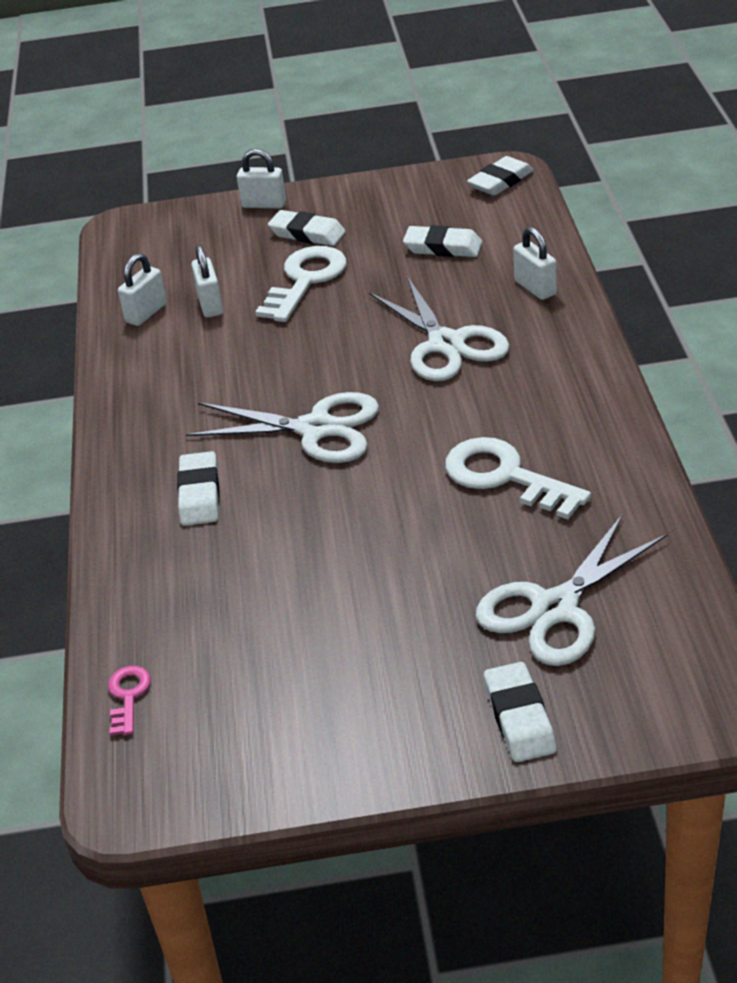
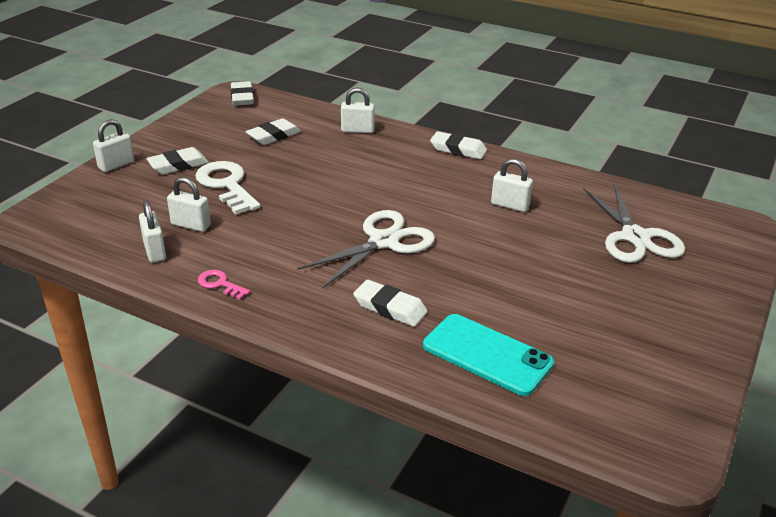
camera: 60 degrees left, 5 degrees down
(128, 696) = (566, 417): pink key -> pink key (220, 284)
(183, 596) = (487, 354): none -> turquoise phone
(446, 344) = (366, 172): white scissors -> none
(505, 477) = (510, 205): white key -> white padlock
(519, 717) = (711, 282): white eraser -> white eraser (458, 149)

